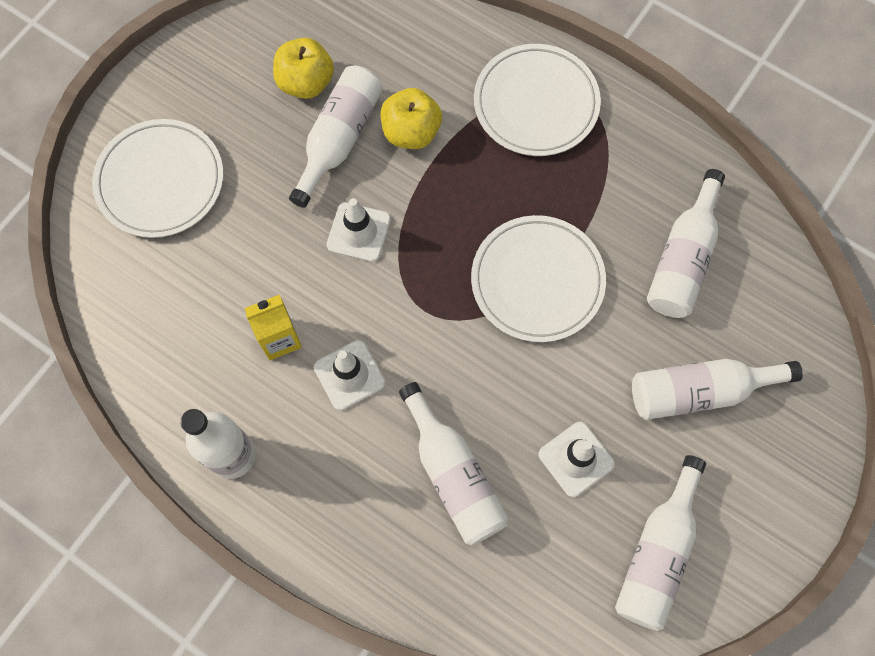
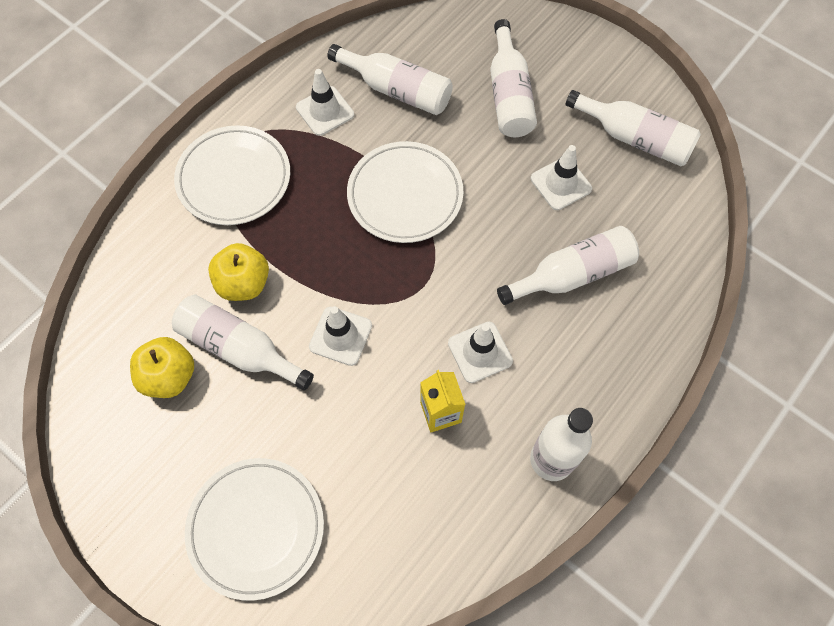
camera: 85 degrees left, 5 degrees down
(639, 183) = (325, 111): none -> white traffic cone

